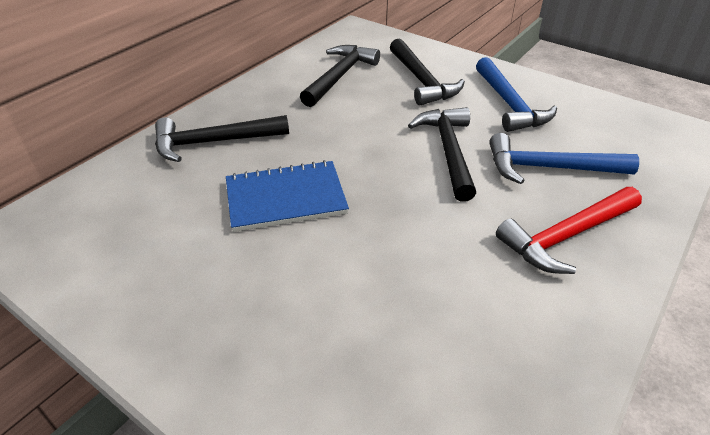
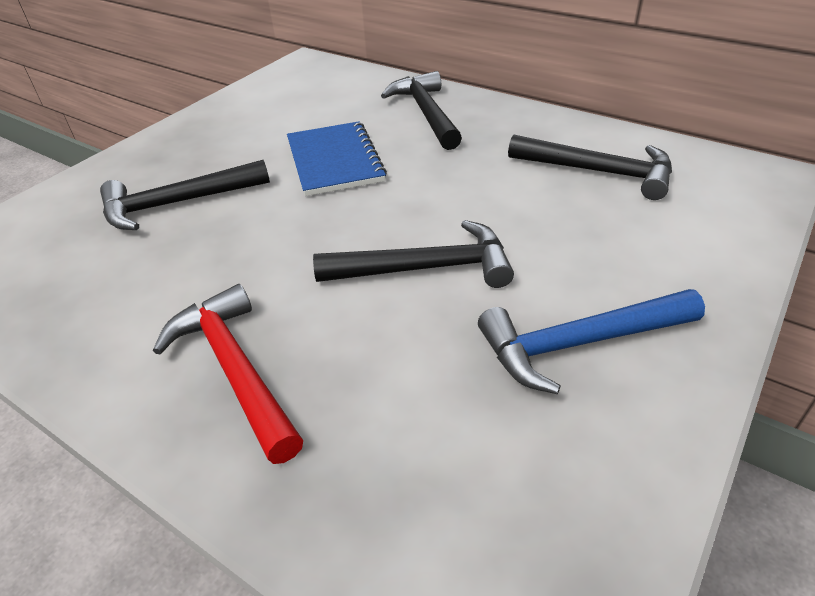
camera: 90 degrees right, 0 degrees up
(421, 80) = (621, 244): black hammer -> black hammer (178, 203)
(549, 168) = (389, 373): blue hammer -> none

